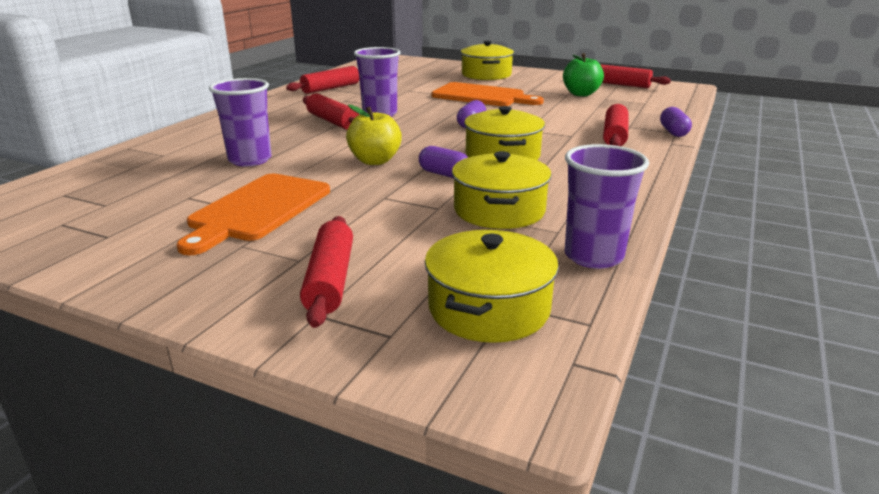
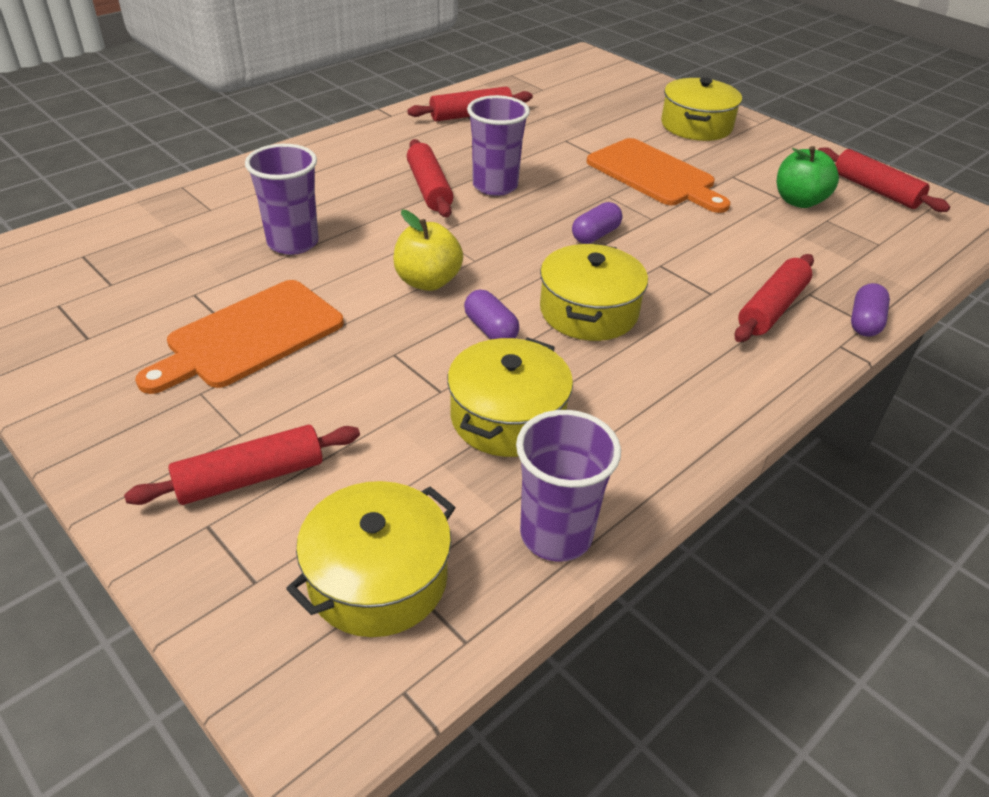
camera: 20 degrees right, 15 degrees up
(330, 280) = (250, 477): red rolling pin -> red rolling pin turned 45 degrees clockwise

